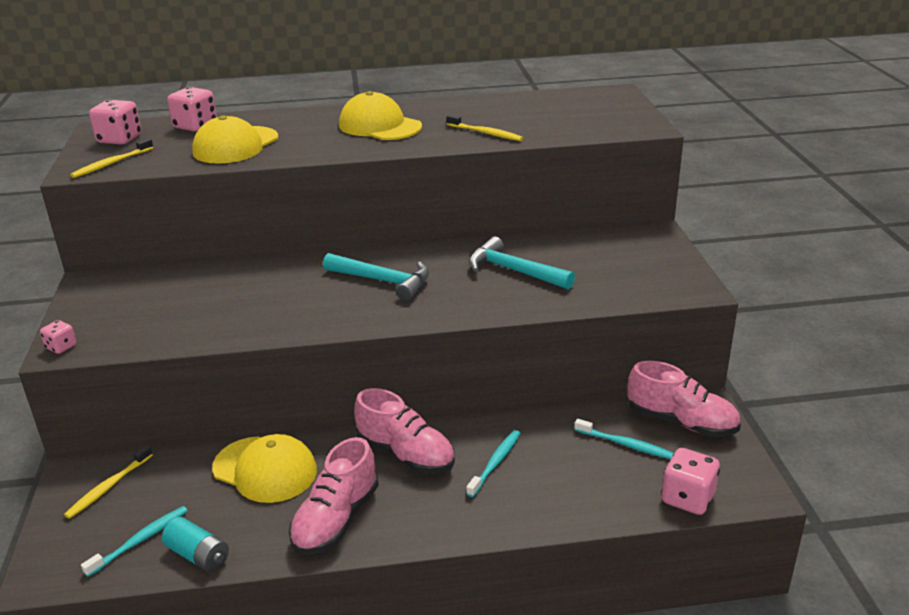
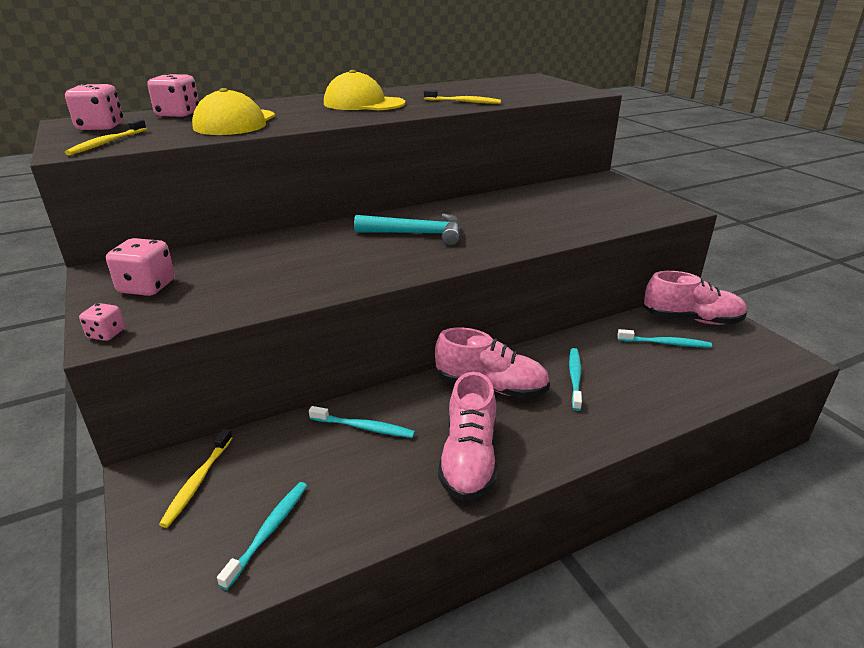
camera: 20 degrees left, 0 degrees up
(198, 555) = (347, 530): turquoise battery -> none
(265, 469) = (364, 427): yellow cap -> turquoise toothbrush
(514, 271) = (524, 214): turquoise hammer -> none
(687, 498) = (748, 374): pink dice -> pink dice (147, 287)

